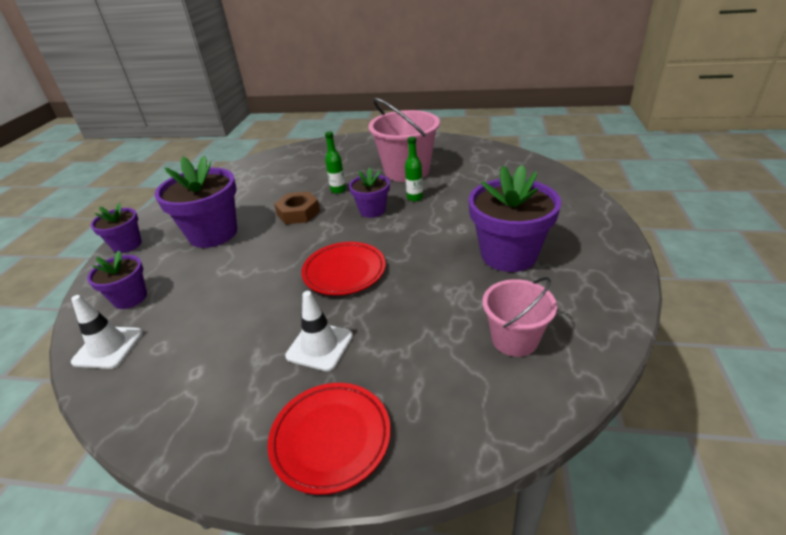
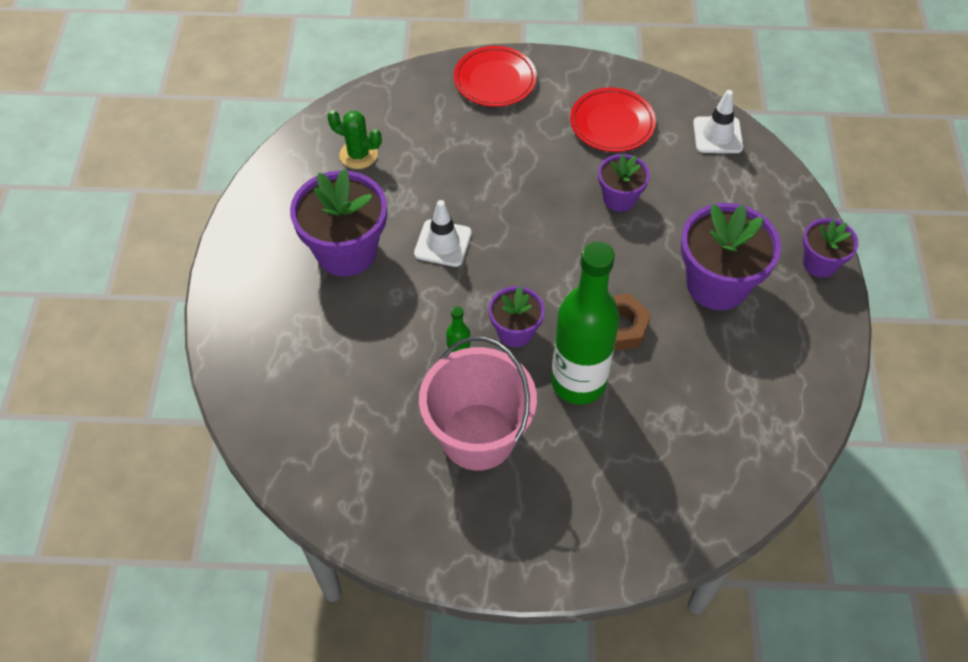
camera: 170 degrees right, 20 degrees up
(130, 298) = (743, 186): purple flower pot -> purple flower pot (619, 198)
(320, 346) = (524, 143): white traffic cone -> white traffic cone (443, 243)
(338, 190) = (578, 382): green bottle -> green bottle, size x2.37
(344, 272) = (525, 224): red plate -> red plate (612, 124)
(514, 339) = (358, 155): pink bucket -> green cactus

